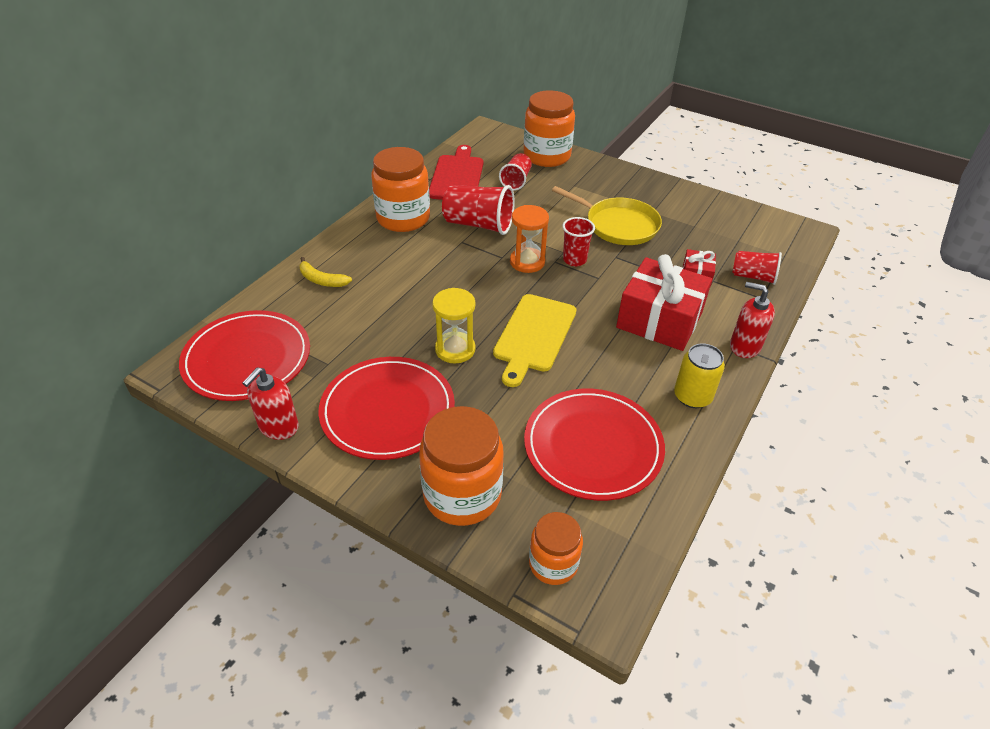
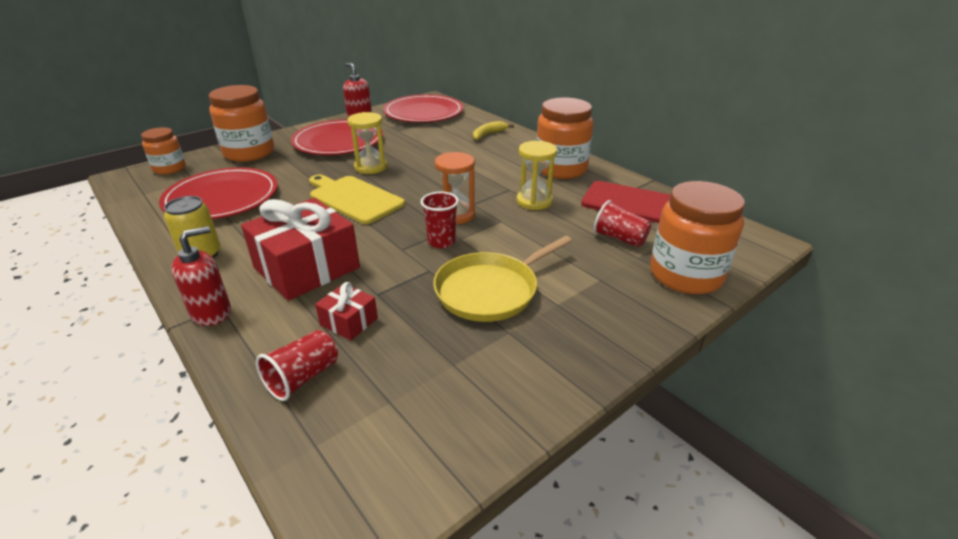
camera: 110 degrees right, 10 degrees down
(478, 225) = (534, 201): red cup -> yellow hourglass

